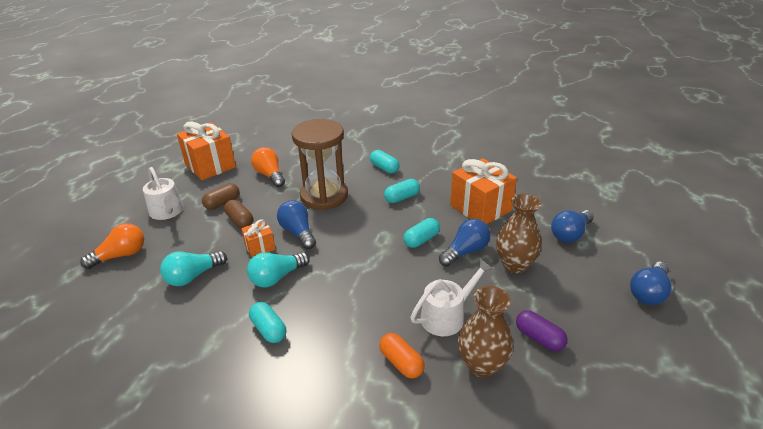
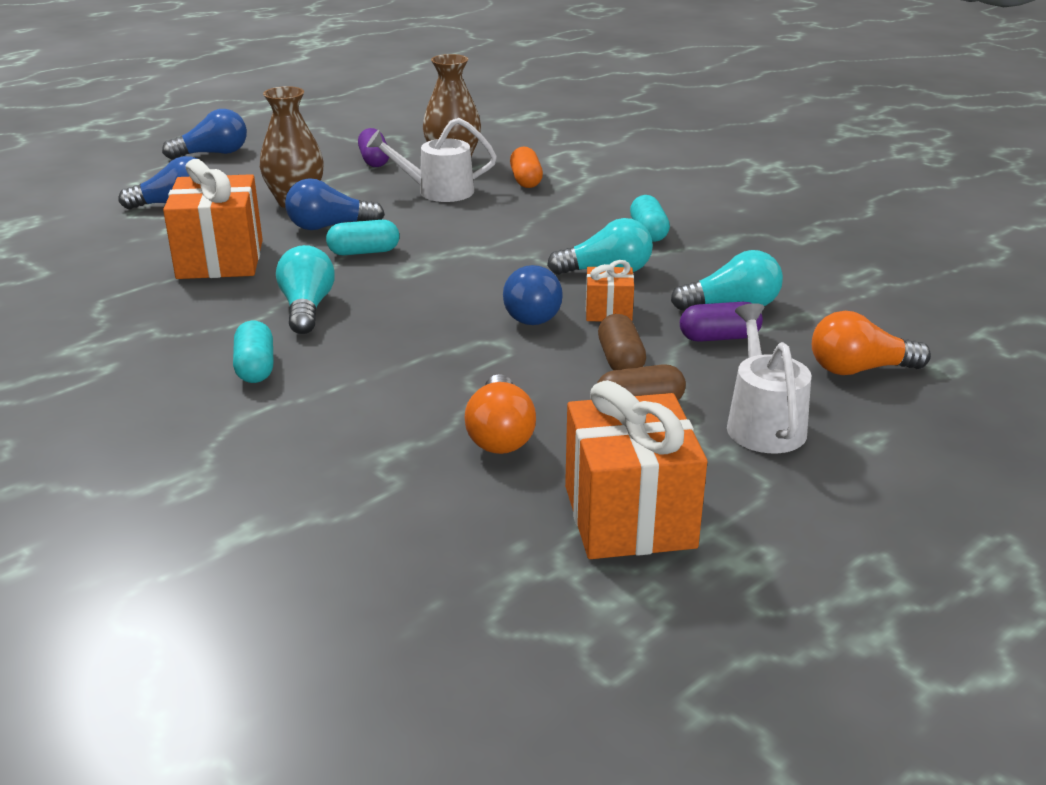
camera: 150 degrees left, 5 degrees down
(196, 251) = (719, 337): none -> purple capsule
(324, 196) = (432, 353): brown hourglass -> none
(402, 198) = (306, 308): turquoise capsule -> turquoise light bulb

